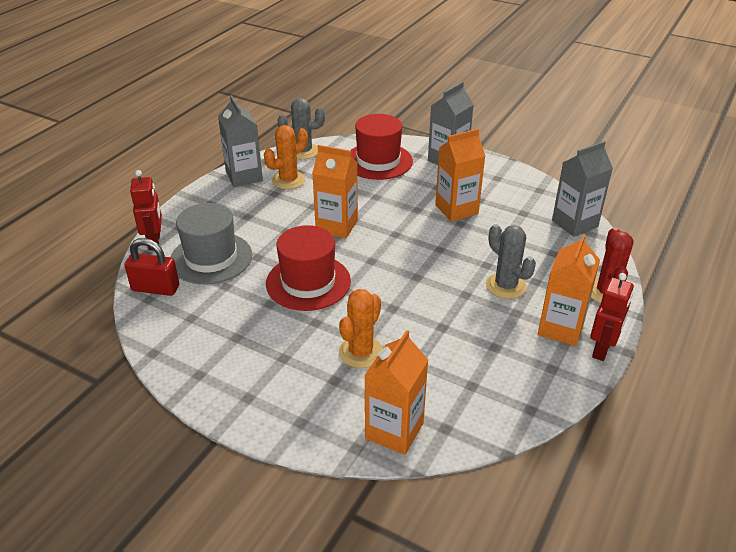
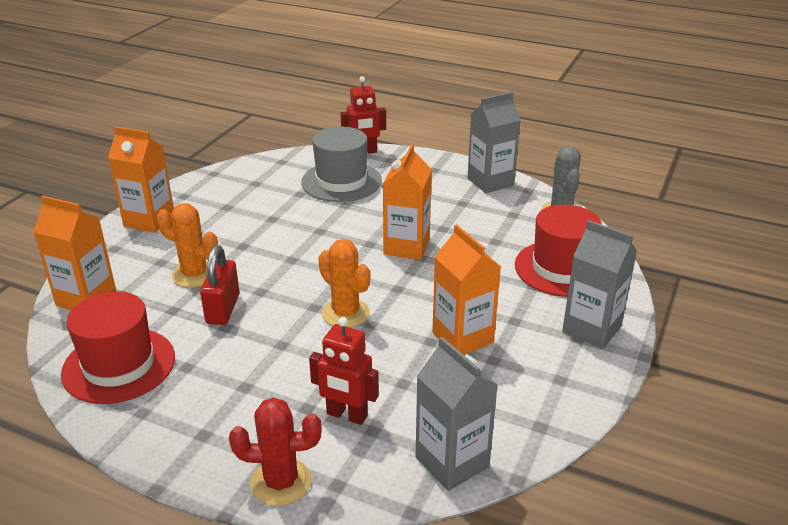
camera: 85 degrees right, 5 degrees down
(155, 288) = (296, 162): red padlock -> red padlock (223, 309)
(288, 180) = (492, 209): orange cactus -> orange cactus (345, 313)
(308, 282) = (304, 237): red hat -> red hat (119, 365)
(505, 286) = (296, 379): grey cactus -> none
(561, 328) = (210, 426): orange carton -> orange carton (149, 220)
(602, 350) = (164, 463): red robot -> red robot (346, 415)

